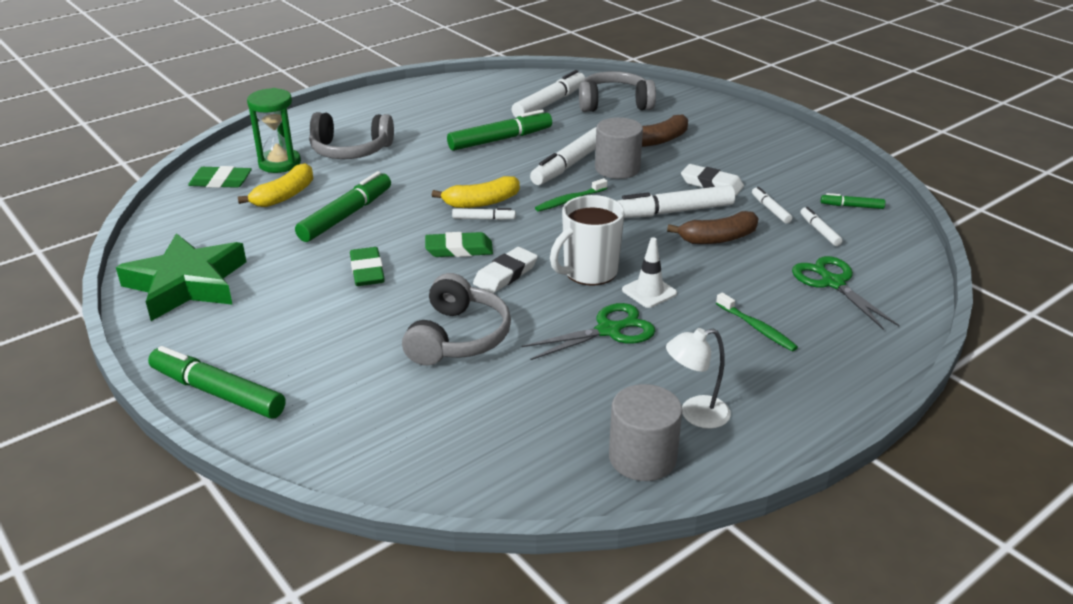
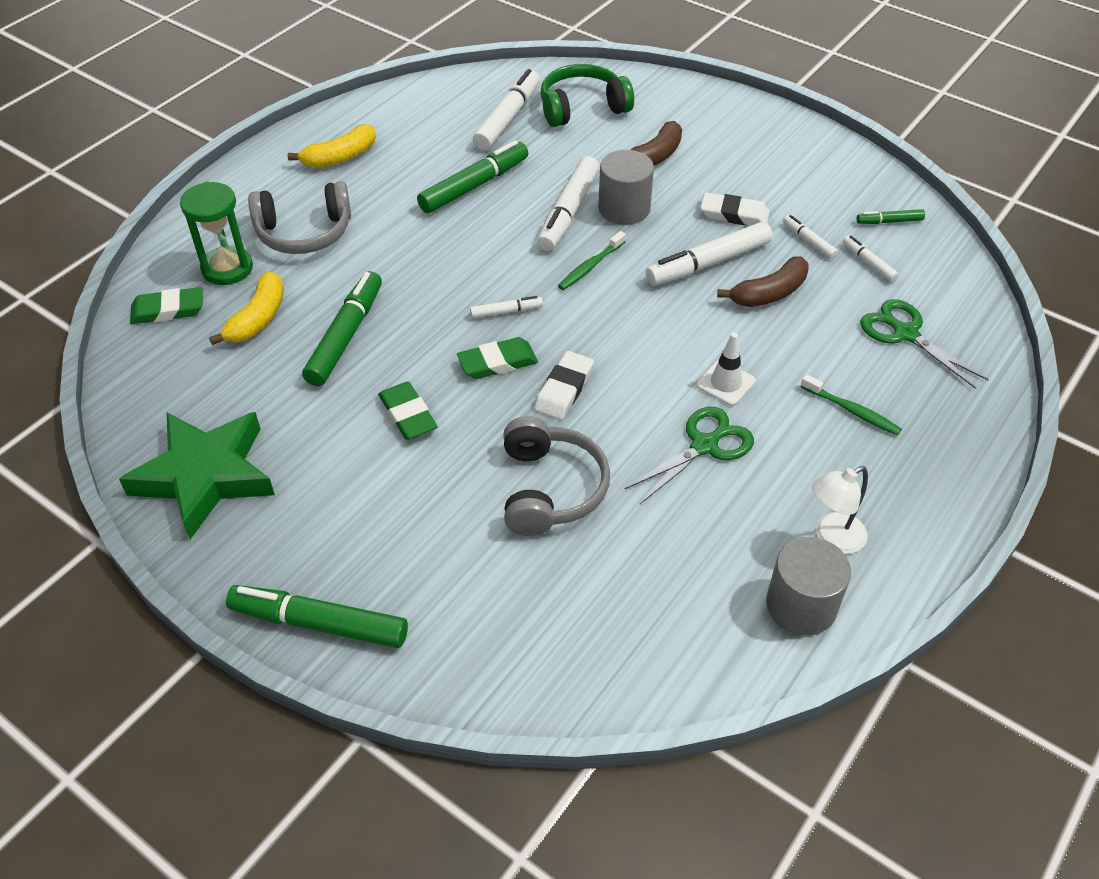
camera: 15 degrees left, 15 degrees up
(481, 202) = (493, 287): yellow banana -> yellow banana (340, 157)
(589, 272) = (652, 368): white mug -> none
(614, 104) = (582, 108): grey headphones -> green headphones

